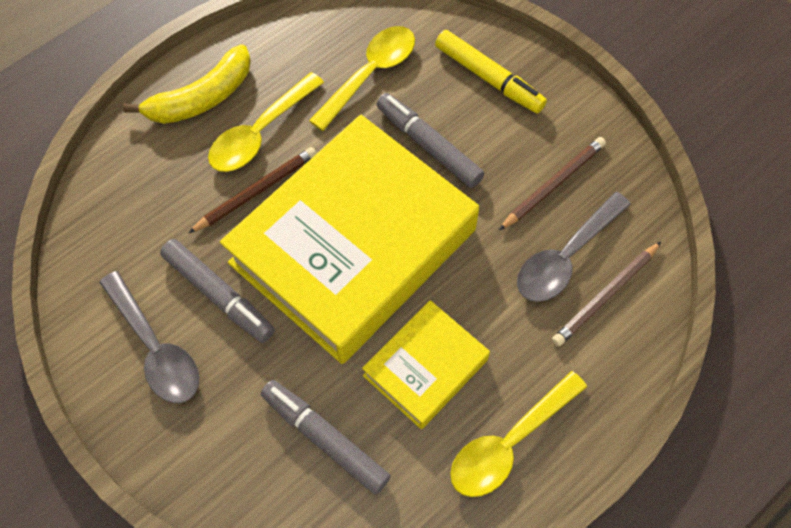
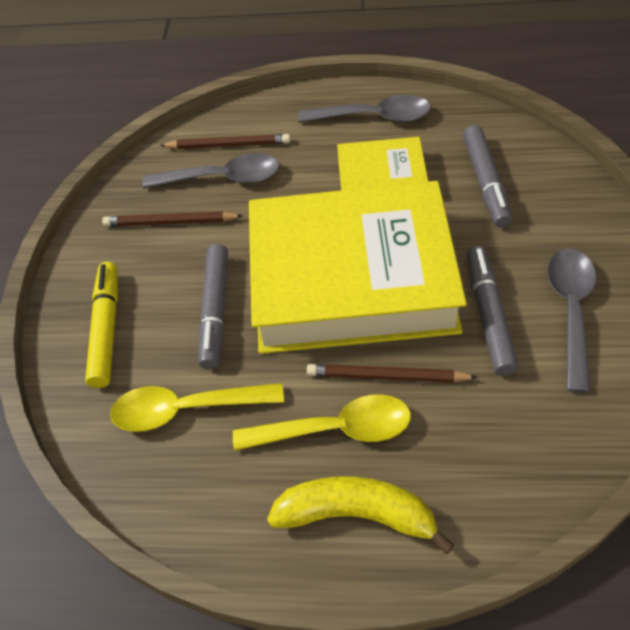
camera: 130 degrees left, 10 degrees down
(509, 443) = (373, 117): yellow spoon -> grey spoon

